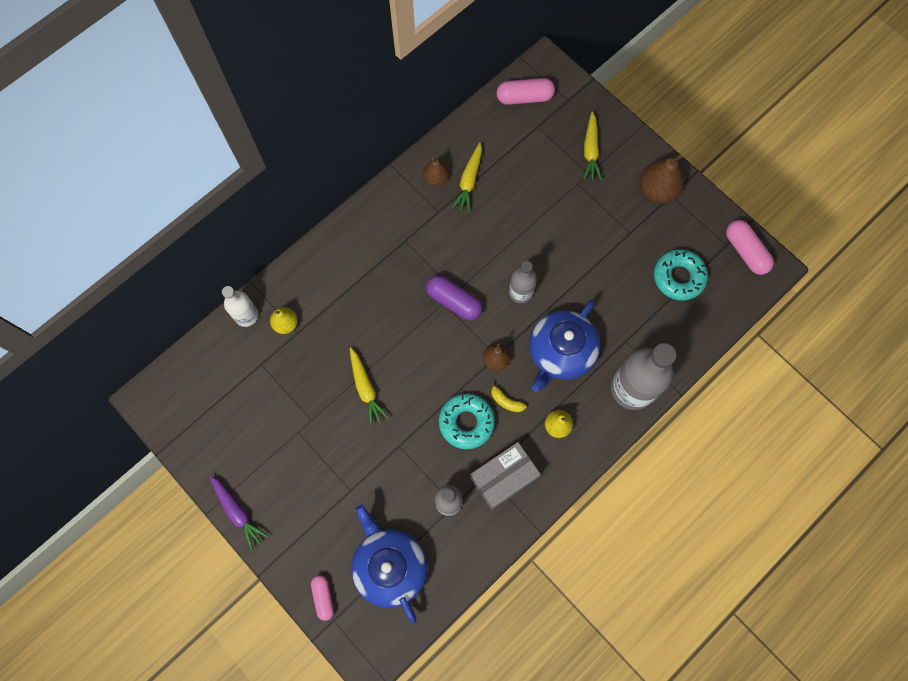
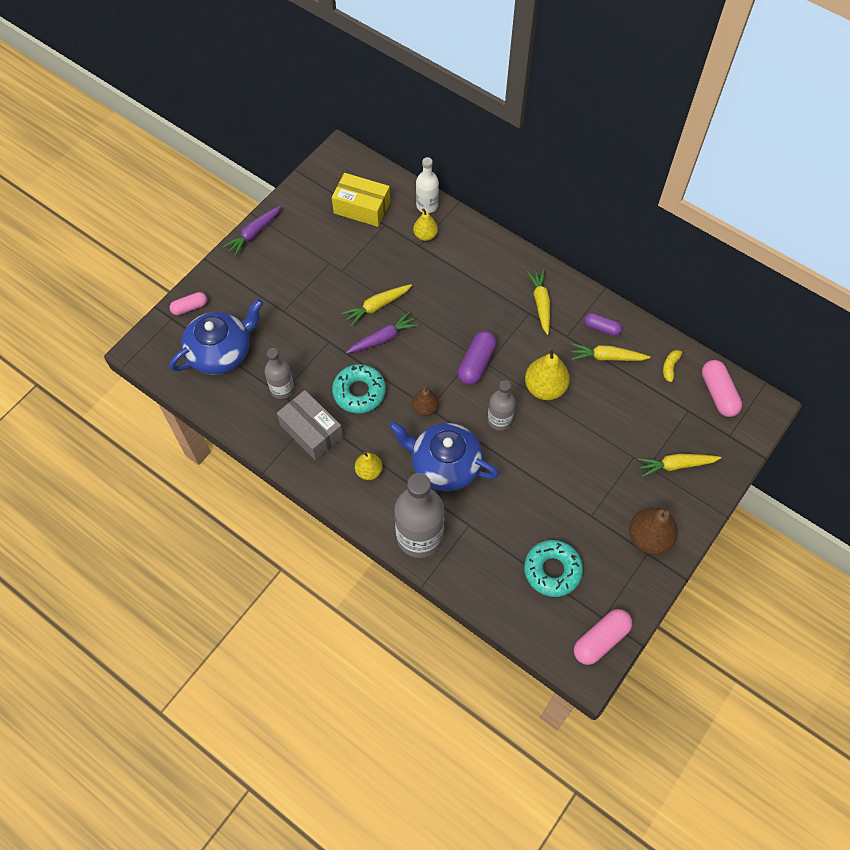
camera: 80 degrees right, 10 degrees down
(231, 385) = (362, 207): none -> yellow box
(396, 227) = (540, 303): none -> yellow carrot
(406, 389) = (383, 338): none -> purple carrot
(436, 178) = (601, 328): brown pear -> purple capsule
(492, 244) = (545, 388): none -> yellow pear
(506, 401) = (385, 423): yellow banana -> yellow banana (670, 367)

